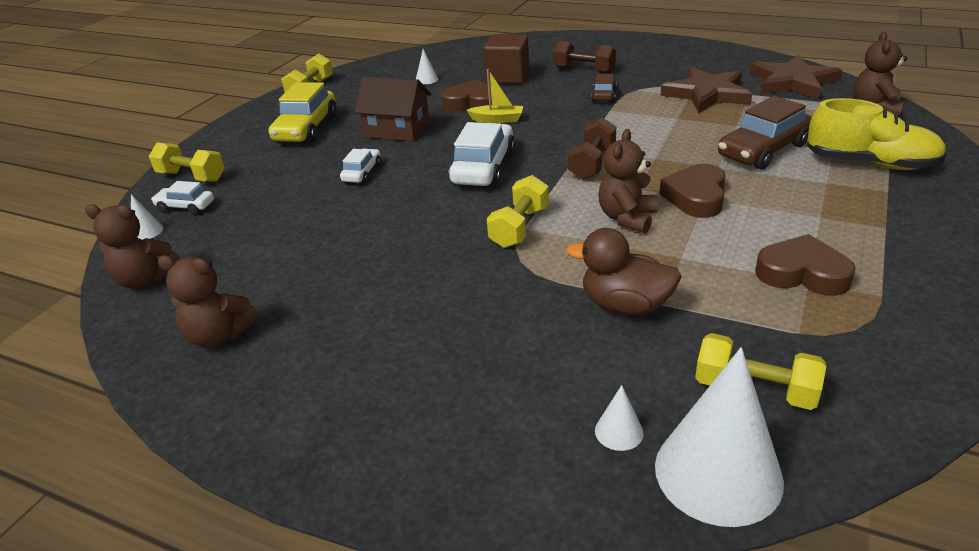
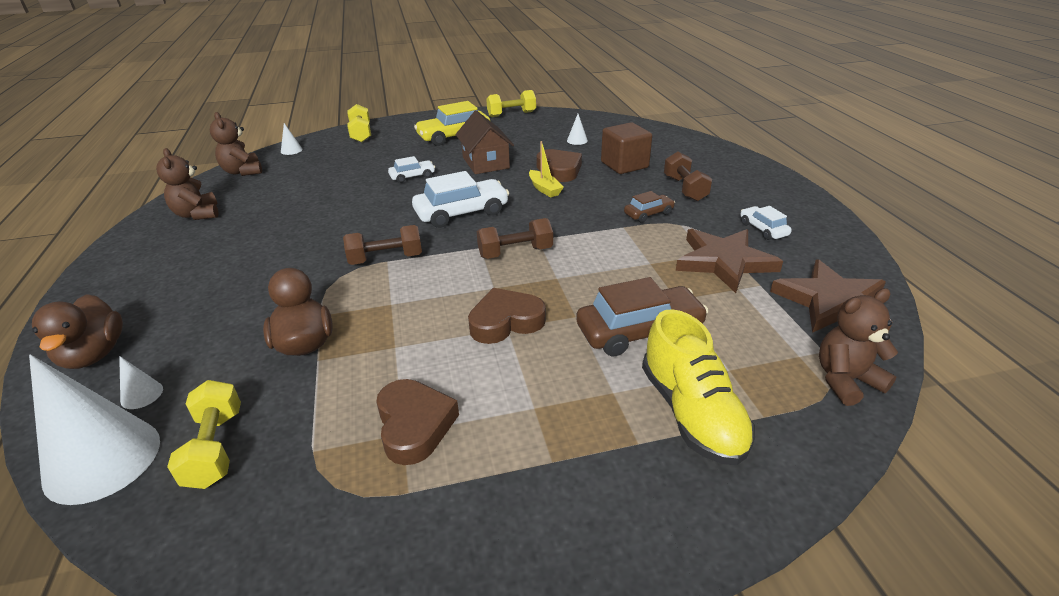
camera: 50 degrees right, 0 degrees up
(186, 206) = (326, 147): white car -> white car (763, 229)
(493, 466) = (94, 355): none -> brown duck
(519, 227) = (386, 259): yellow dumbbell -> brown dumbbell
(627, 218) = (438, 299): brown teddy bear -> none
(763, 150) = (639, 331): brown car -> brown car turned 150 degrees clockwise

